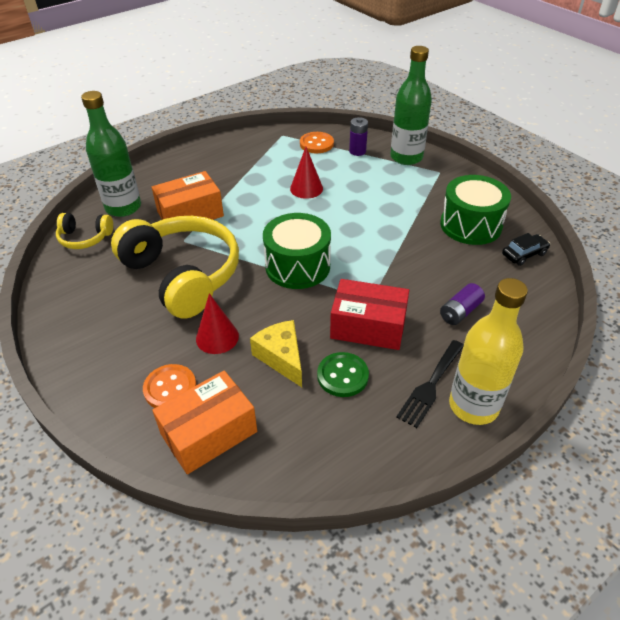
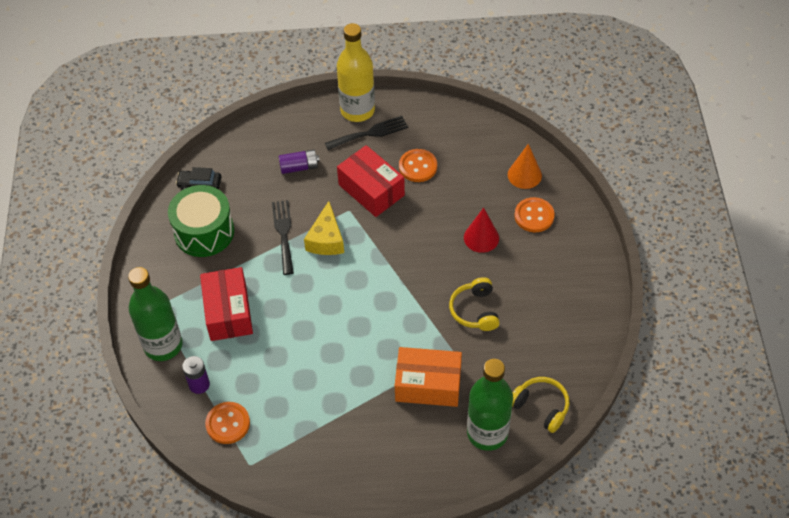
camera: 145 degrees left, 10 degrees up
(183, 275) = (475, 310): yellow headphones -> yellow headphones, size x0.47
(209, 433) = (524, 175): orange box -> orange cone
(281, 357) = (447, 199): yellow cheese -> yellow cheese (326, 239)
(297, 266) = (378, 268): green drum -> none
(306, 188) = (297, 357): red cone -> none
(342, 376) = (418, 166): green button -> orange button
(385, 190) = (228, 312): none -> red box
(407, 253) = (283, 233): none -> black fork

